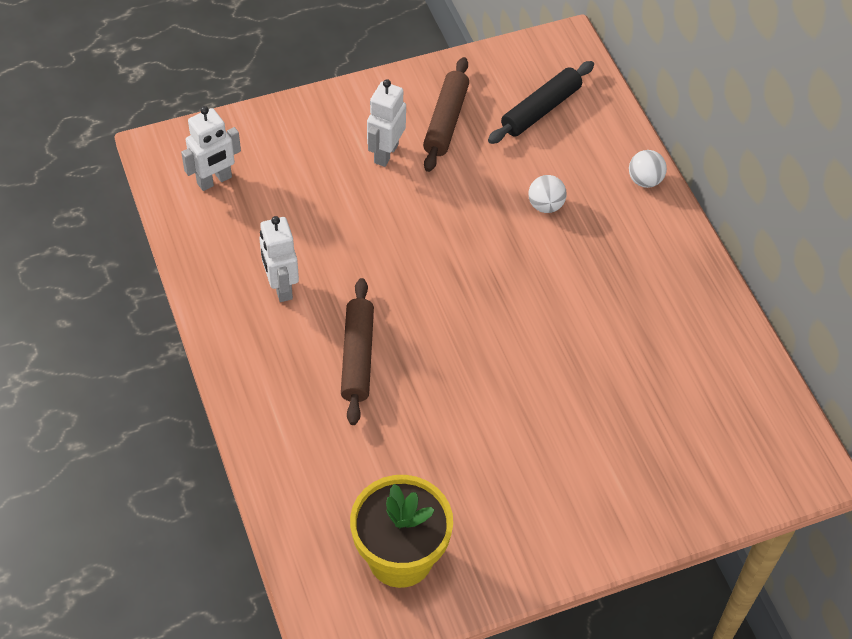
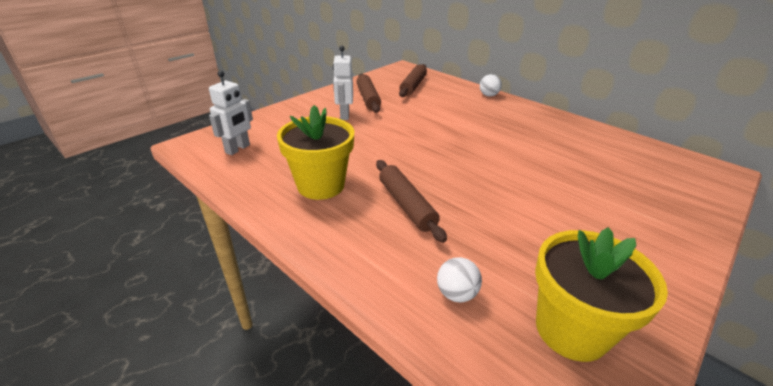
camera: 25 degrees left, 20 degrees down
(281, 287) = (321, 185): white robot -> yellow flower pot
(540, 109) = (413, 86): black rolling pin -> brown rolling pin
(545, 205) = (451, 113): white ball -> white ball (456, 294)

